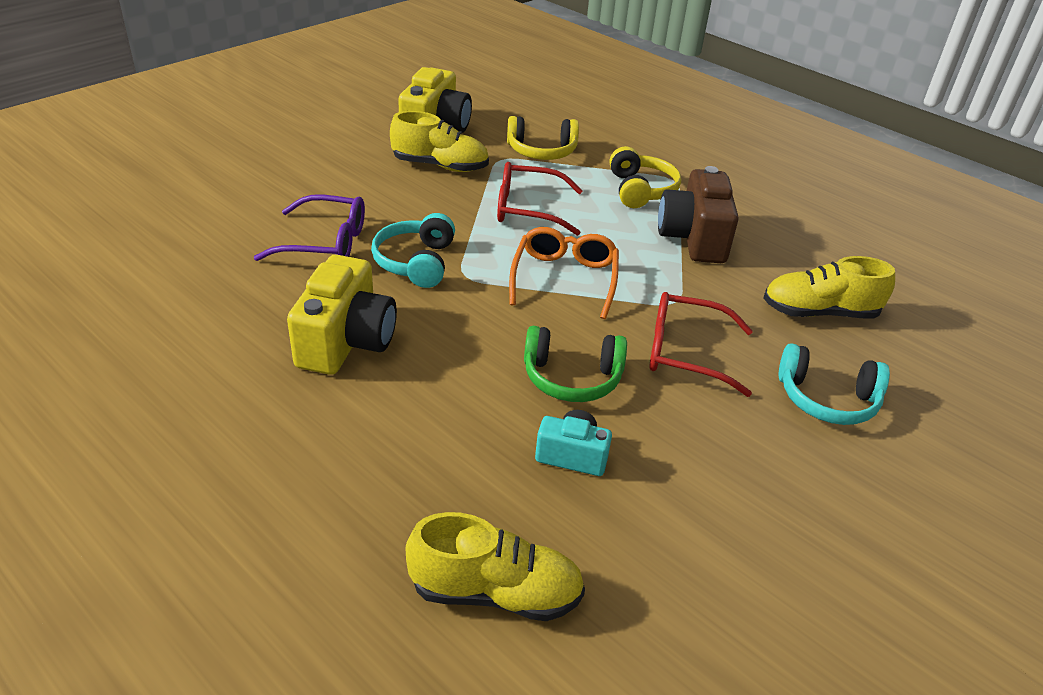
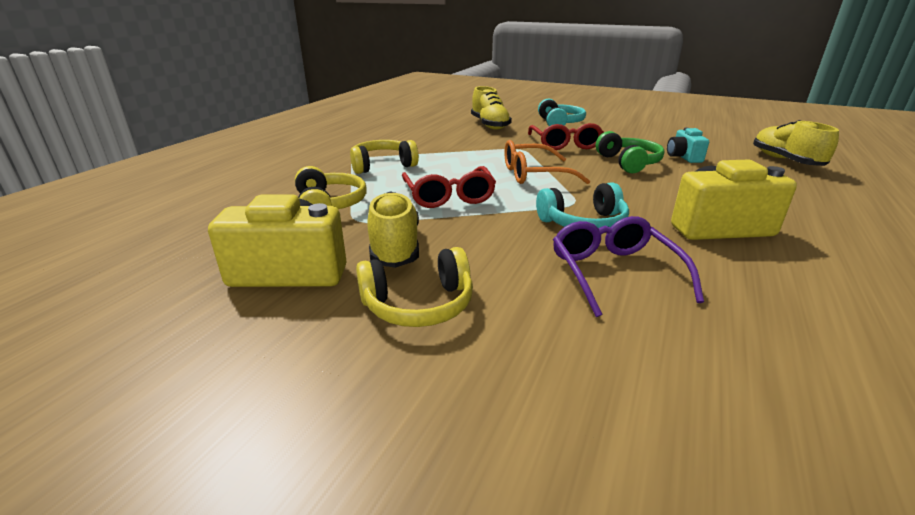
camera: 105 degrees left, 10 degrees down
(357, 161) = (419, 304): none -> yellow headphones
(693, 238) = (440, 149): brown camera -> none

